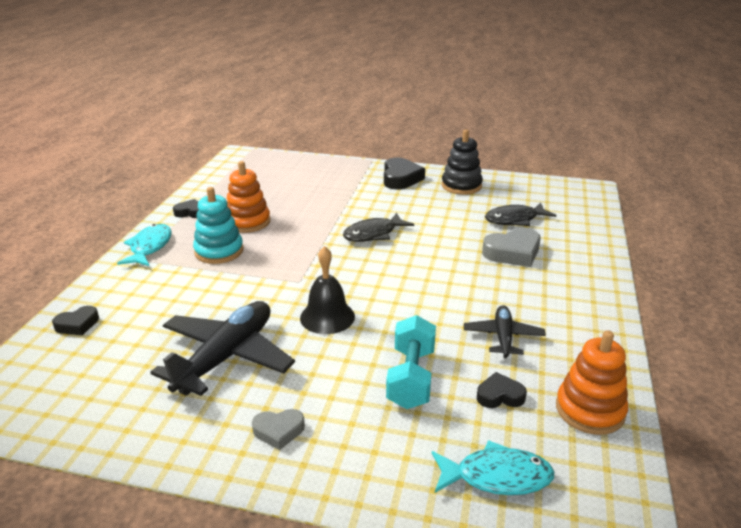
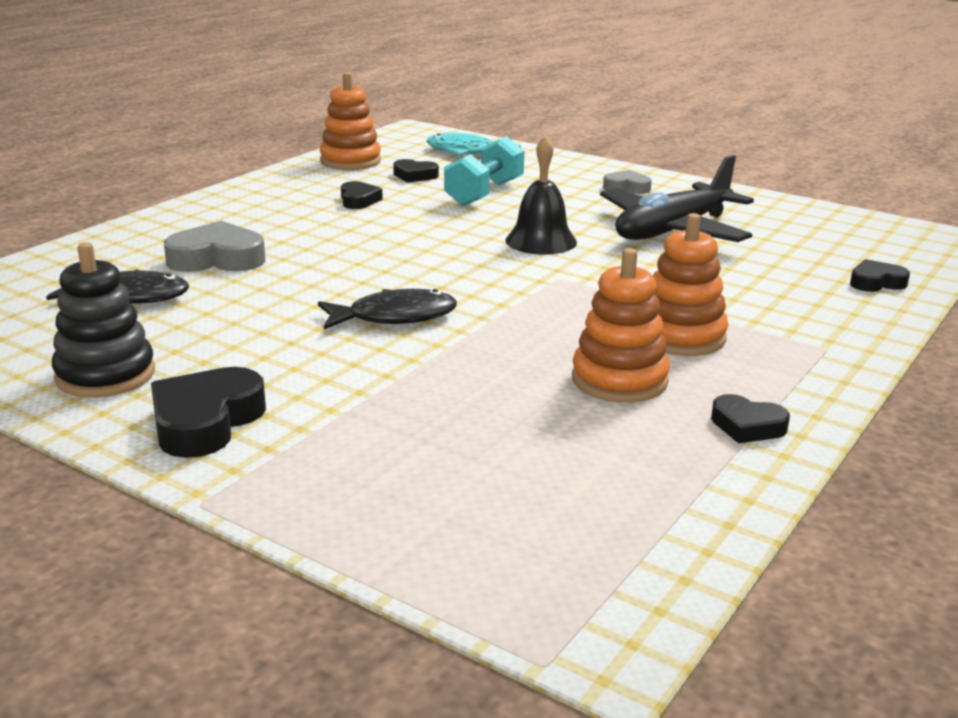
camera: 160 degrees left, 5 degrees down
(150, 247) = (815, 365): turquoise fish -> none
(219, 251) = (681, 337): turquoise stacking toy -> orange stacking toy
(503, 337) = (358, 200): black plane -> black heart

